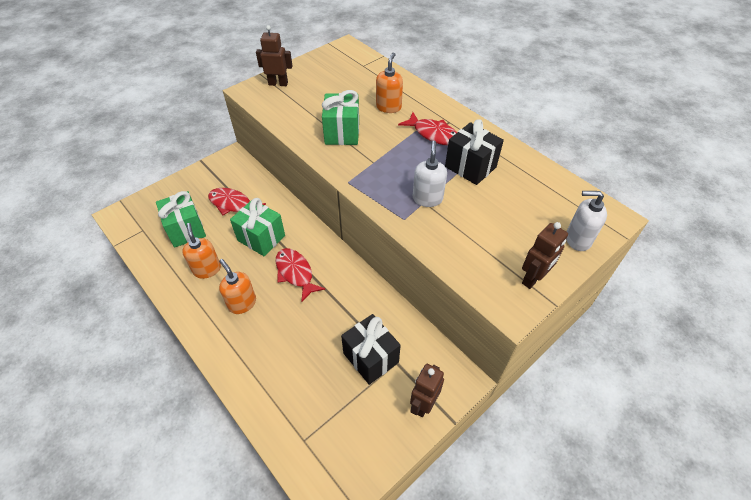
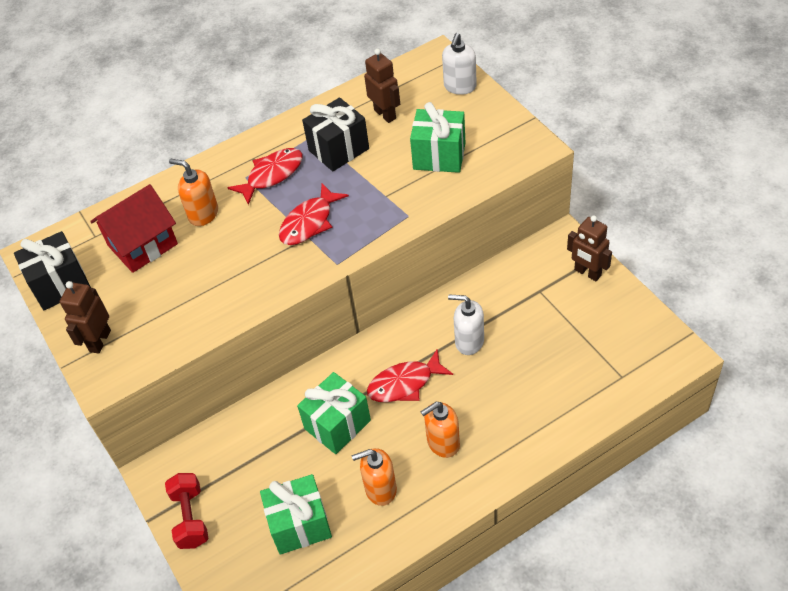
camera: 75 degrees left, 0 degrees up
(199, 177) = (190, 518): none -> red dumbbell
(233, 204) = (263, 464): red fish -> red fish (309, 222)
(342, 133) = (241, 266): green gift -> green gift (439, 156)
(357, 86) = (142, 245): none -> red house
(371, 357) = (532, 313): black gift -> black gift (60, 285)
(427, 198) = (381, 192): white soap dispenser -> white soap dispenser (469, 341)
(533, 279) = (503, 127): brown robot -> brown robot (385, 114)

